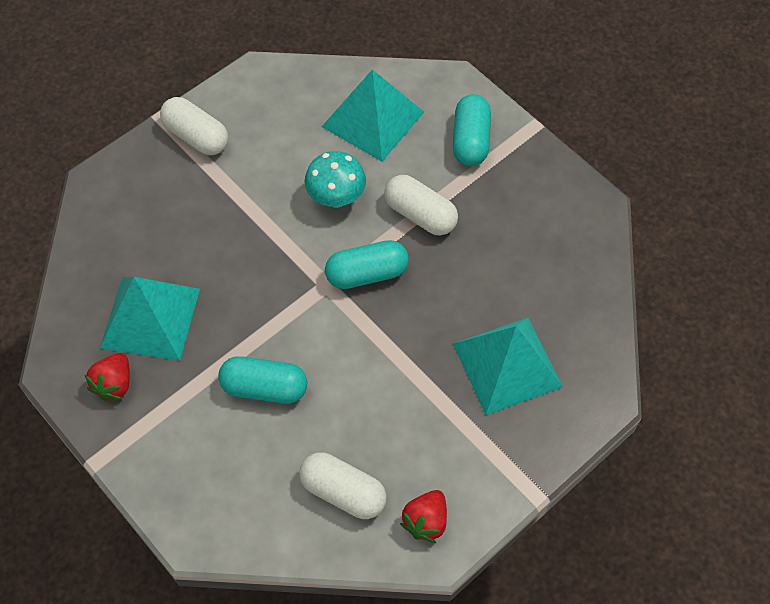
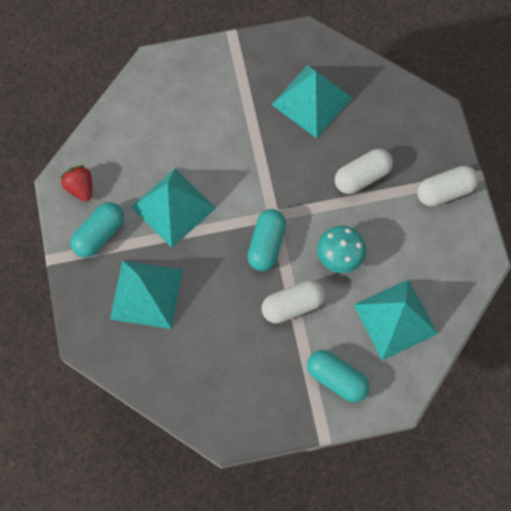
camera: 120 degrees right, 10 degrees up
(114, 384) = (277, 63): red strawberry -> none
(264, 388) = (222, 143): turquoise capsule -> turquoise capsule (99, 234)
(343, 492) = (128, 153): white capsule -> white capsule (362, 176)
(383, 396) = (173, 207): none -> turquoise pyramid

